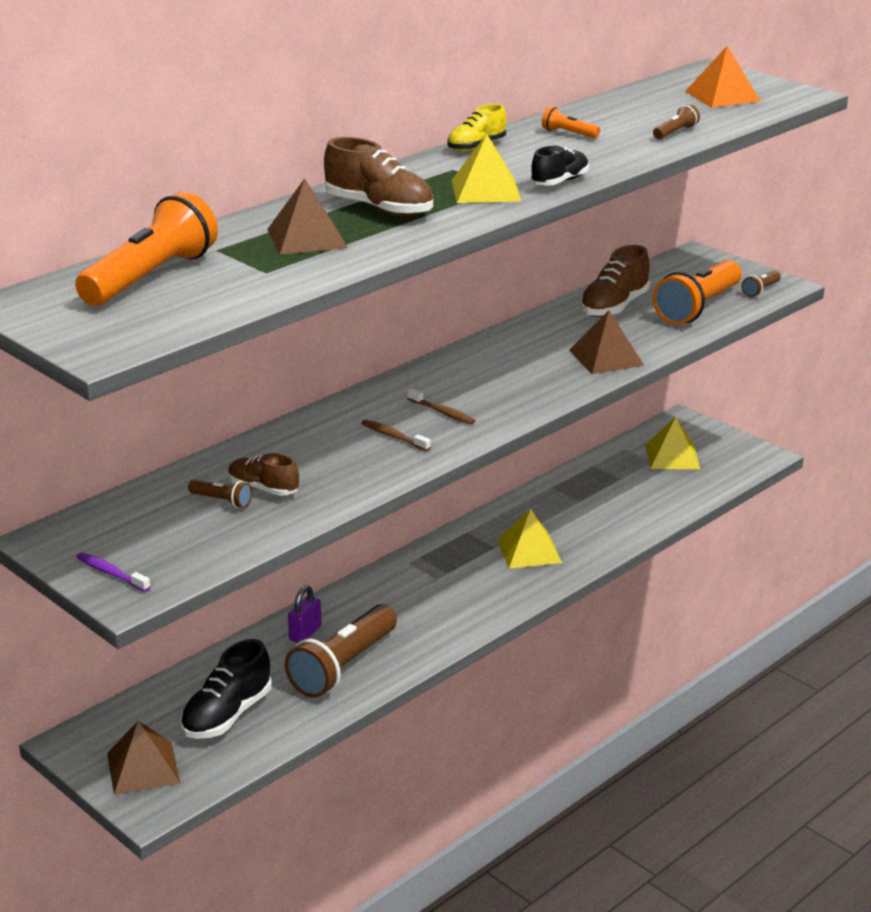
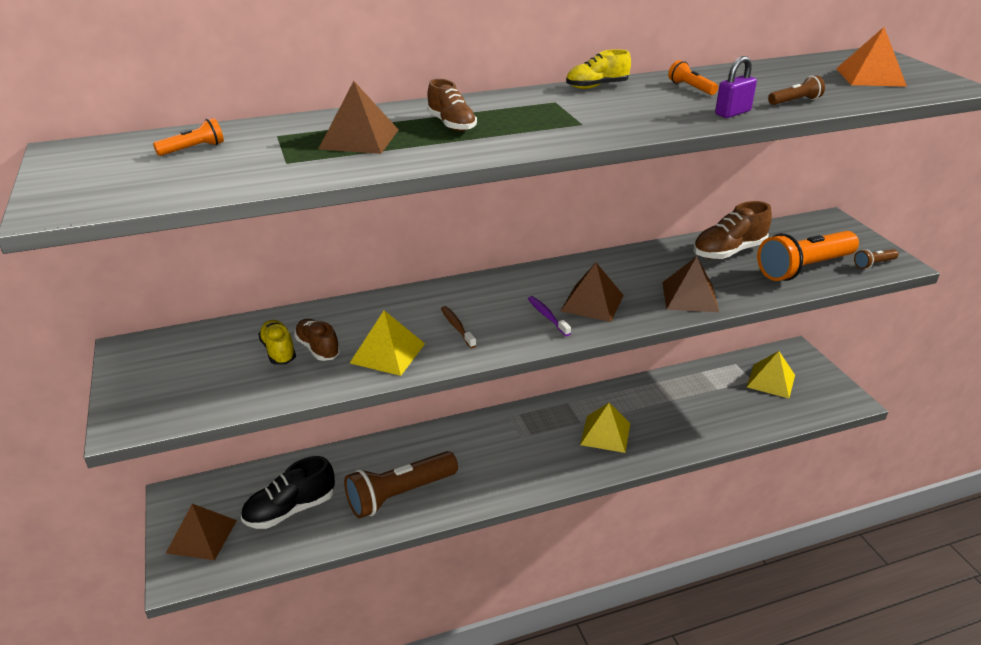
camera: 25 degrees right, 5 degrees up
(111, 573) = (139, 394): purple toothbrush -> purple toothbrush (547, 316)
(151, 277) = (193, 149): orange flashlight -> orange flashlight, size x0.43
(222, 501) = (278, 351): brown flashlight -> yellow shoe
(305, 633) = (394, 455): purple padlock -> purple padlock (732, 113)
(379, 209) = (451, 124): brown shoe -> brown shoe, size x0.64
(442, 412) = (514, 315): brown toothbrush -> none
(486, 190) = (562, 124): yellow pyramid -> yellow pyramid (388, 353)
(513, 384) = (592, 303): none -> brown pyramid
(559, 182) = (639, 128): black shoe -> none

